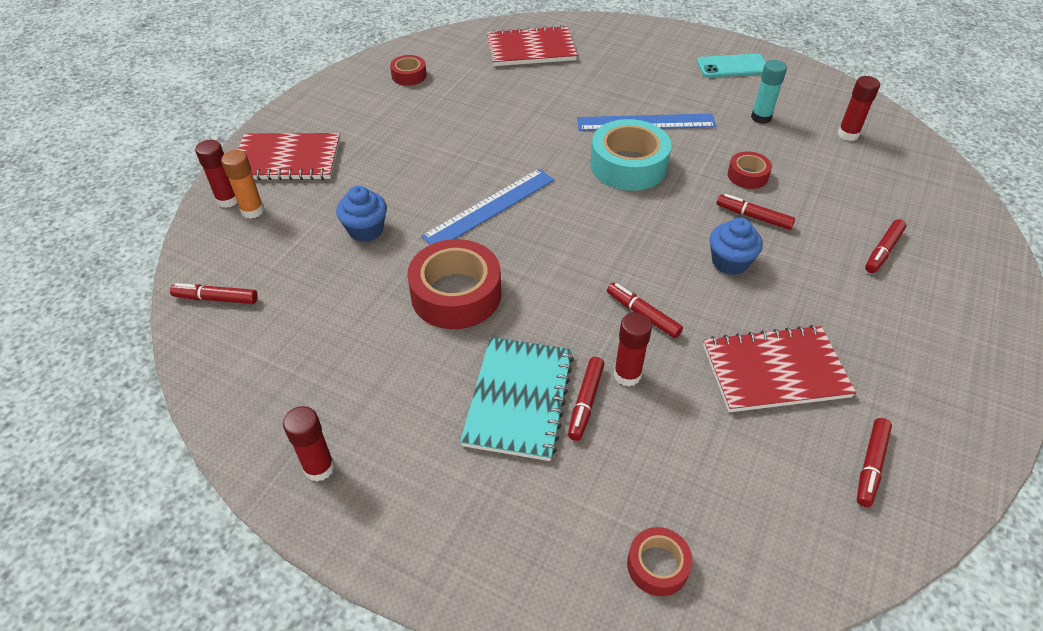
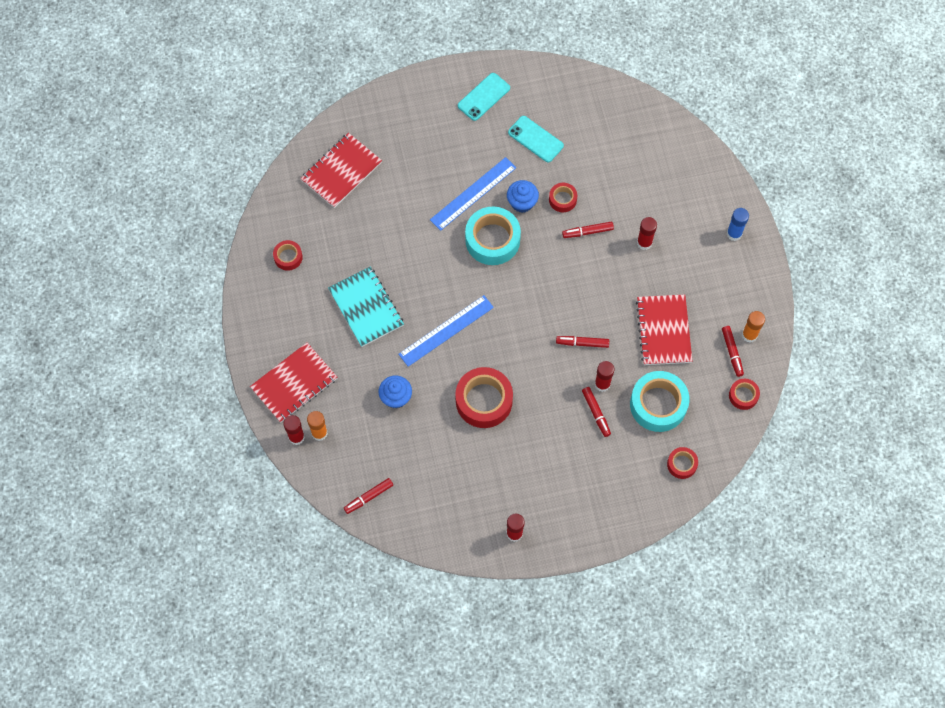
camera: 40 degrees left, 20 degrees up
(490, 207) = (446, 330): blue ruler -> blue ruler turned 45 degrees clockwise
(519, 399) = (566, 434): turquoise notebook -> turquoise notebook (366, 307)
(689, 454) = (658, 404): none -> turquoise tape
(730, 262) = (598, 275): blue cupcake -> blue cupcake (522, 202)
(761, 118) = (535, 139): turquoise glue stick -> turquoise phone
(774, 371) = (663, 331): red notebook -> red notebook turned 45 degrees counterclockwise
(848, 134) = (593, 120): red glue stick -> red glue stick (644, 243)
(849, 539) = (743, 396): none -> red tape
(883, 251) = (666, 210): red marker -> none
(919, 461) = (749, 335): none -> orange glue stick
(975, 327) = (734, 234): none -> blue glue stick

